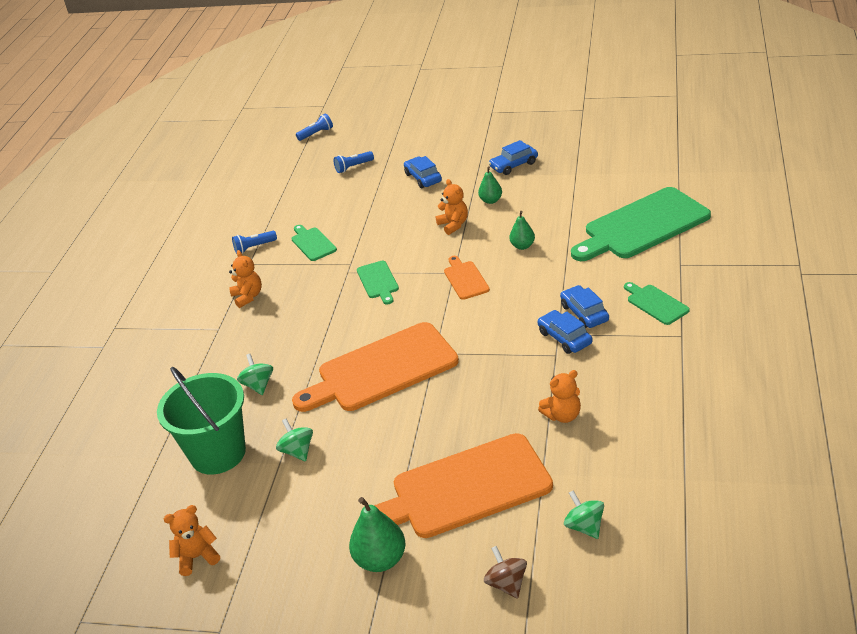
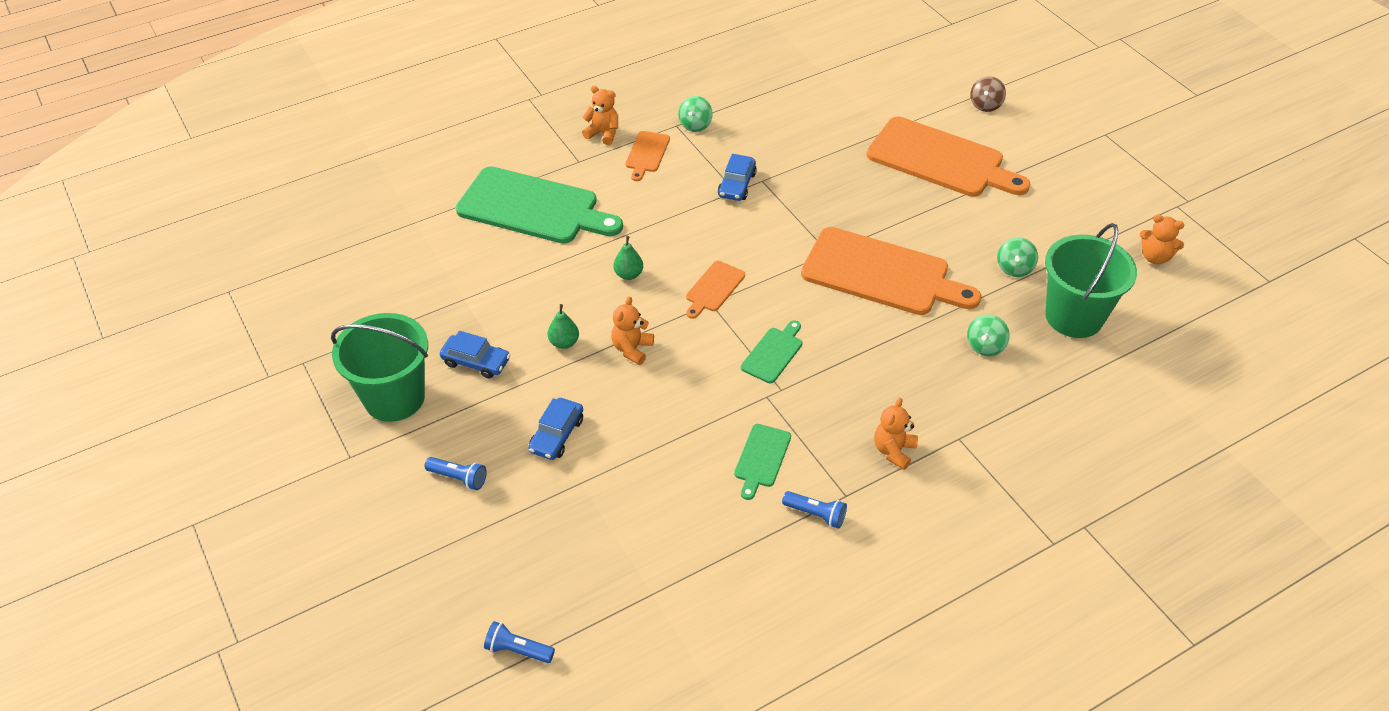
camera: 135 degrees left, 10 degrees up
(353, 167) = (578, 531): blue flashlight -> blue flashlight (458, 478)
(380, 560) = (1039, 166): green pear -> none
(518, 133) = (394, 398): none -> green bucket
(563, 415) = (823, 146): orange teddy bear -> orange teddy bear (603, 134)
(584, 313) = (695, 188): blue car -> none
(584, 526) = (907, 94): green spinning top -> green spinning top (695, 125)
(655, 303) = (647, 154): green cutting board -> orange cutting board

